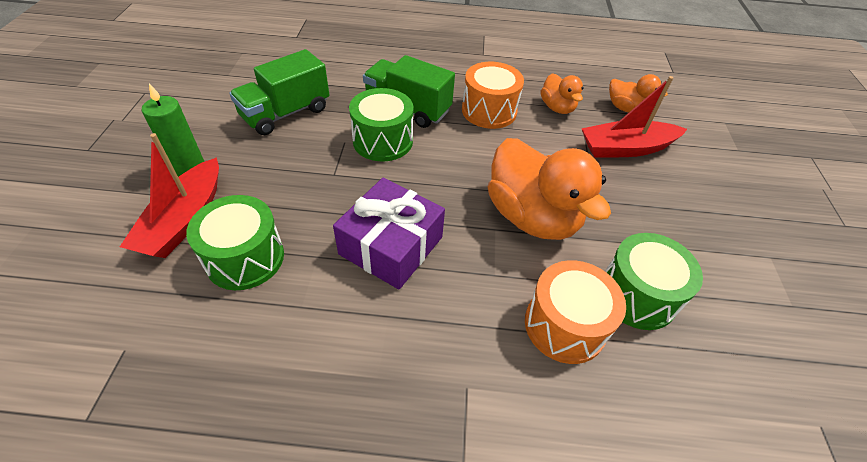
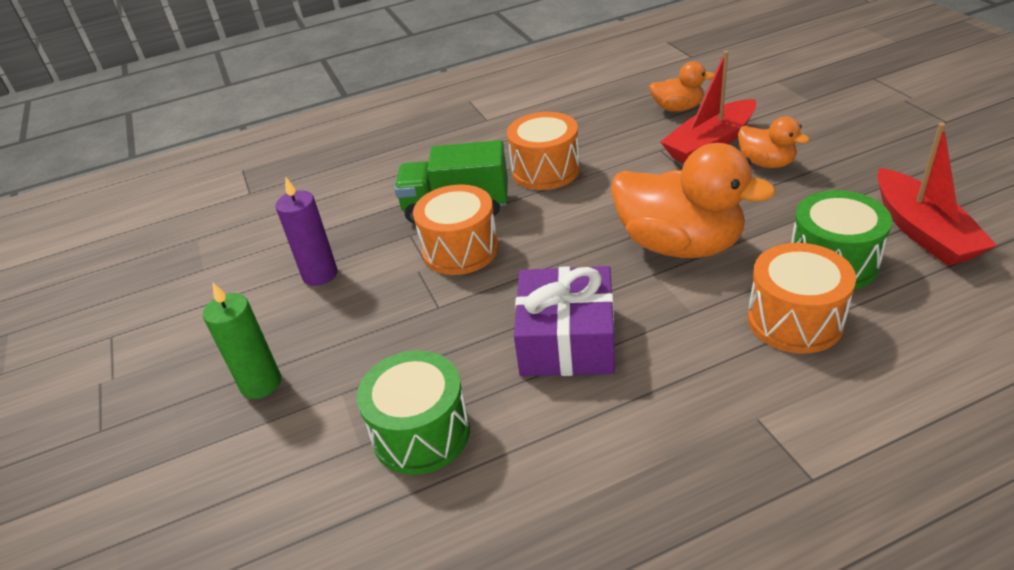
camera: 20 degrees left, 10 degrees down
(184, 220) = (310, 435): red boat -> red boat (923, 231)
(286, 113) = (320, 274): green truck -> purple candle
(383, 141) = (460, 250): green drum -> orange drum
(557, 108) = (611, 137): orange duck -> orange duck (766, 163)

